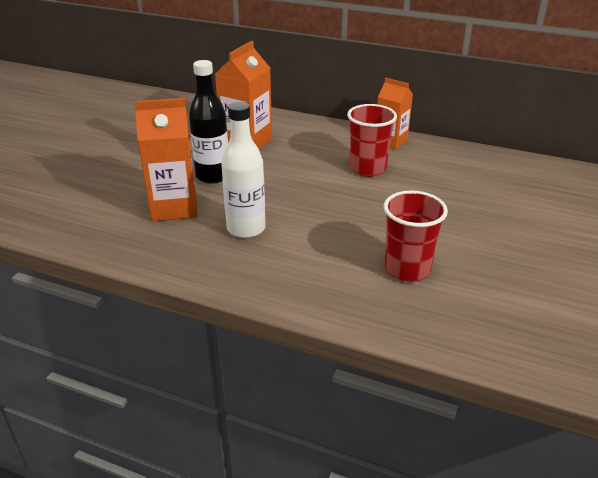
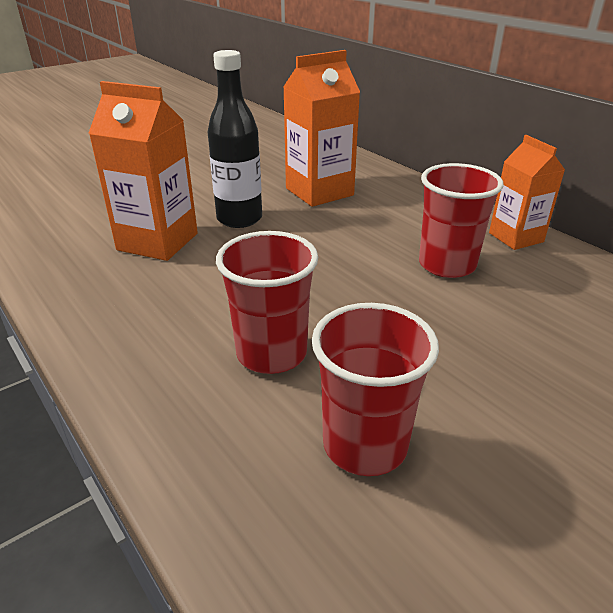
camera: 30 degrees right, 0 degrees up
(246, 229) = (205, 294): white bottle -> none
(320, 246) = (271, 353): none -> red cup

